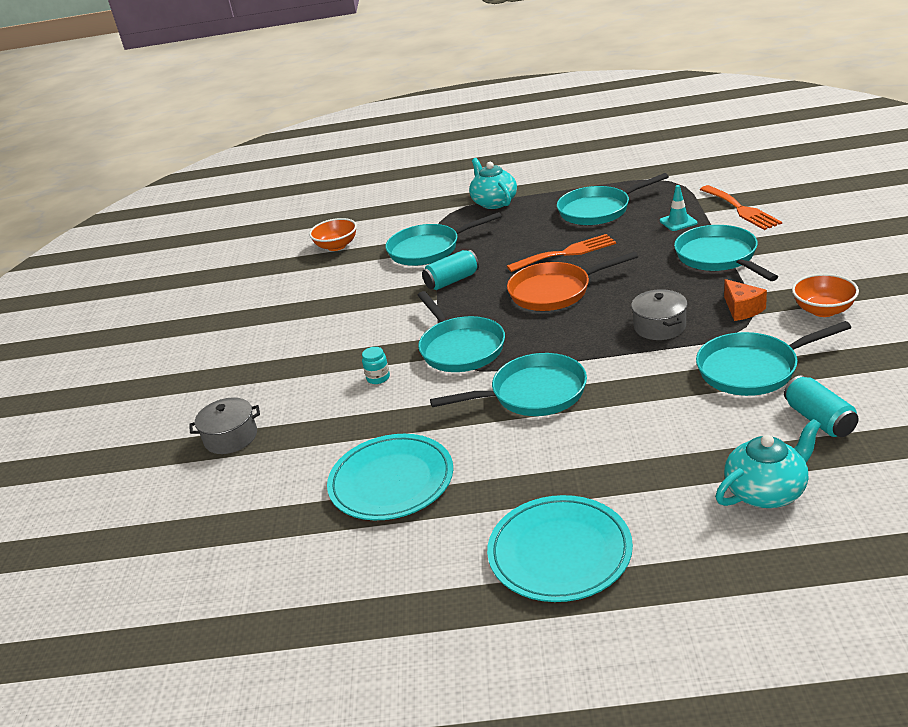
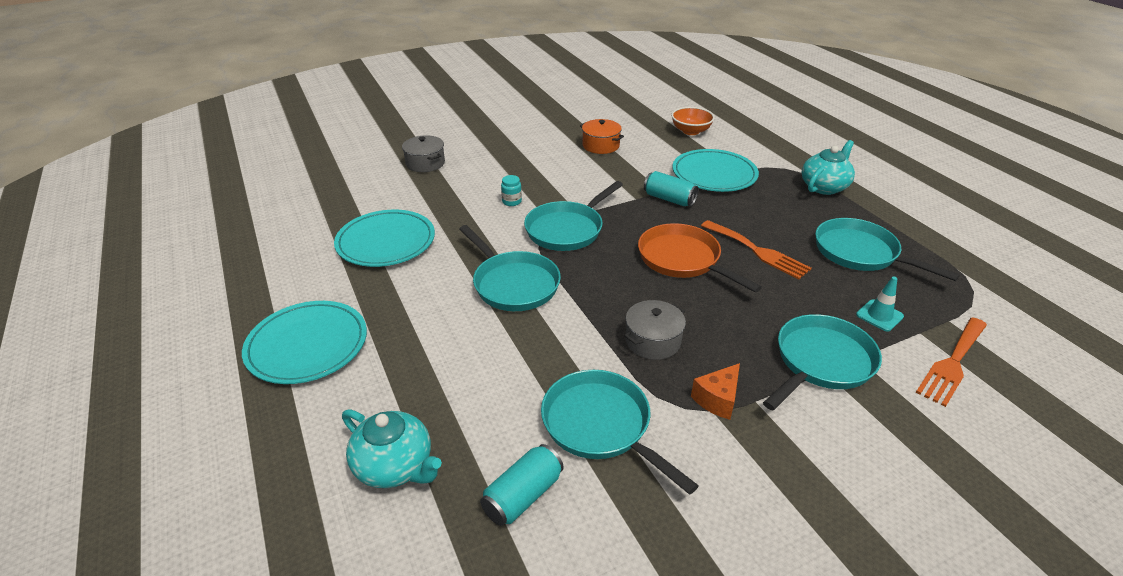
camera: 60 degrees right, 5 degrees up
(313, 303) = (601, 146): none -> orange pot
(429, 249) = (714, 174): turquoise pan -> turquoise plate
(823, 310) = (752, 474): orange bowl -> none

